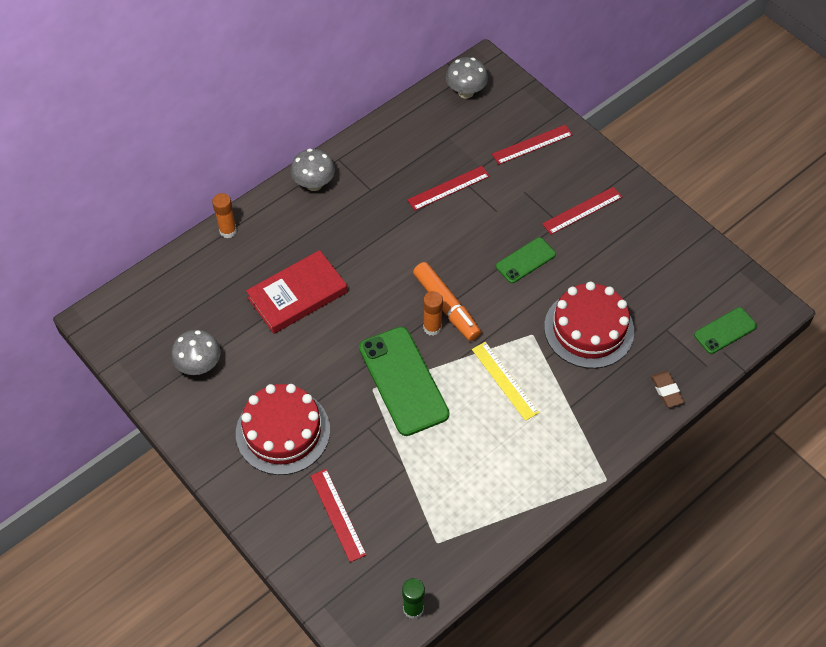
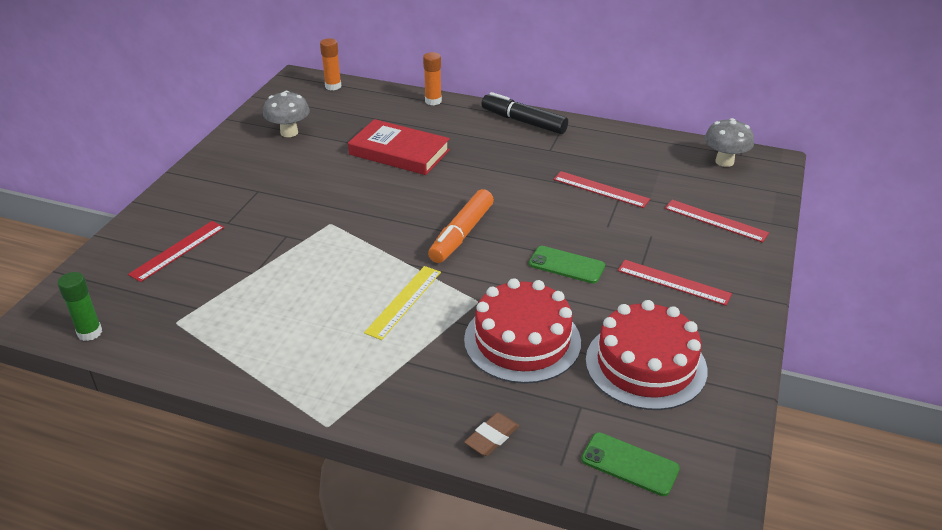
camera: 60 degrees right, 20 degrees down
(283, 431) = (250, 192): red cake -> red cake (645, 365)
(314, 184) = (523, 122): grey mushroom -> black marker
(403, 381) = (353, 238): green phone -> none
(432, 327) = (429, 234): orange glue stick -> orange glue stick (333, 86)

